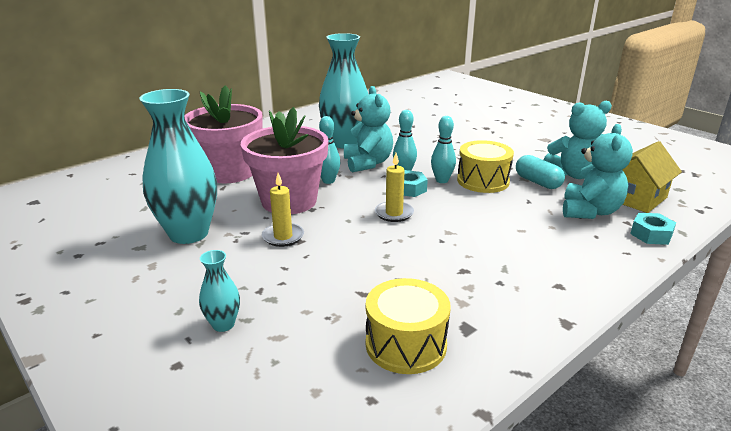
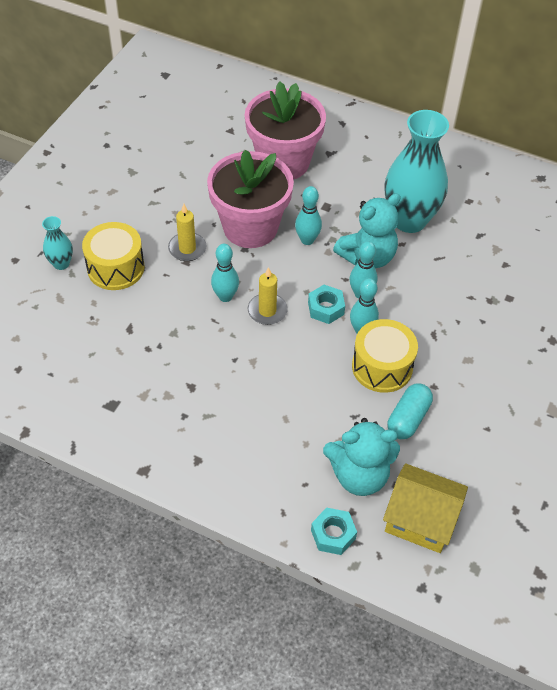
camera: 65 degrees right, 25 degrees up
(189, 233) = (163, 189): turquoise vase -> none
(362, 229) = (225, 296): none -> turquoise bowling pin
(406, 344) = (78, 372): yellow drum -> yellow drum (115, 268)
(573, 174) = (453, 452): turquoise teddy bear -> none

